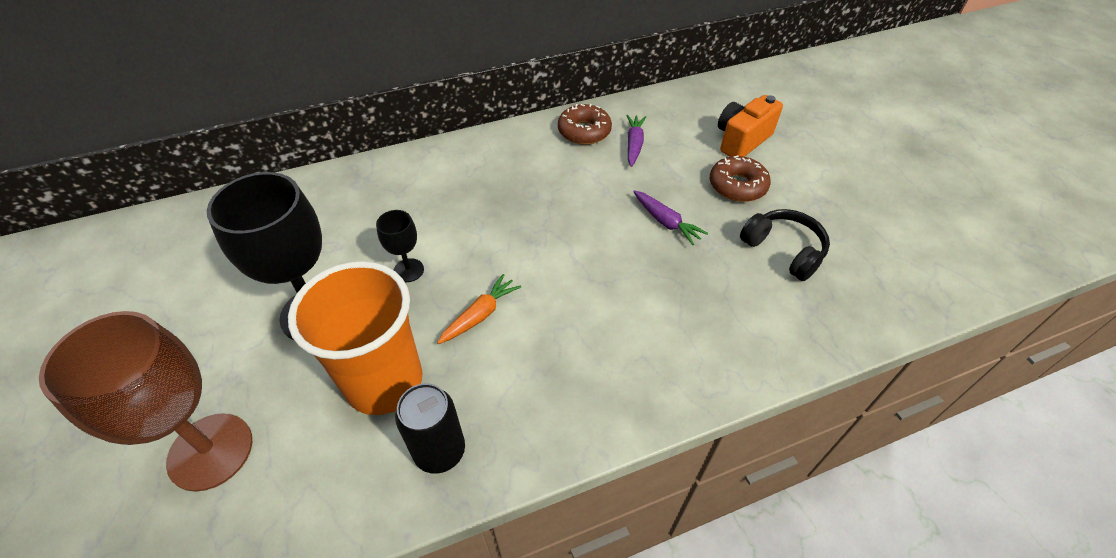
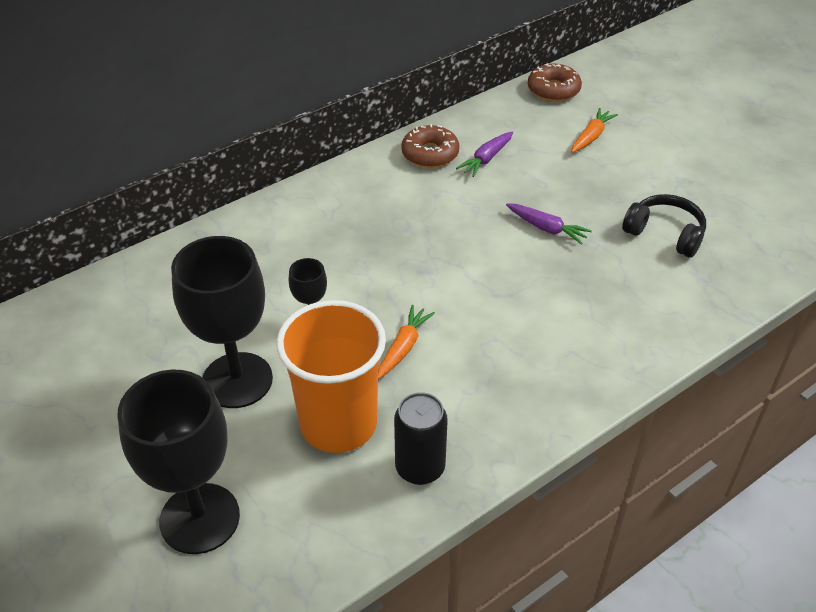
camera: 15 degrees left, 5 degrees down
(210, 451) = (199, 518): brown goblet -> black goblet
(634, 145) = (486, 159): purple carrot -> purple carrot turned 135 degrees counterclockwise
(737, 186) = (602, 182): brown donut -> brown donut (553, 90)
(741, 140) = (591, 137): orange camera -> orange carrot

